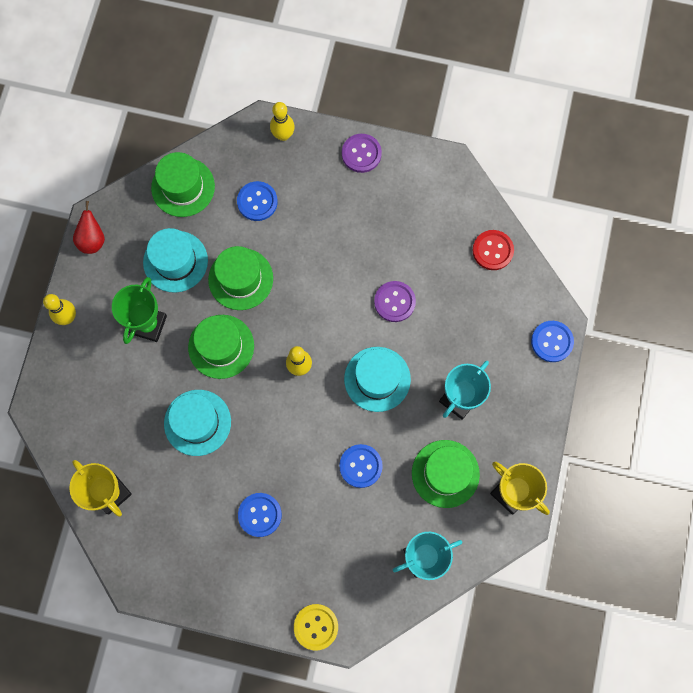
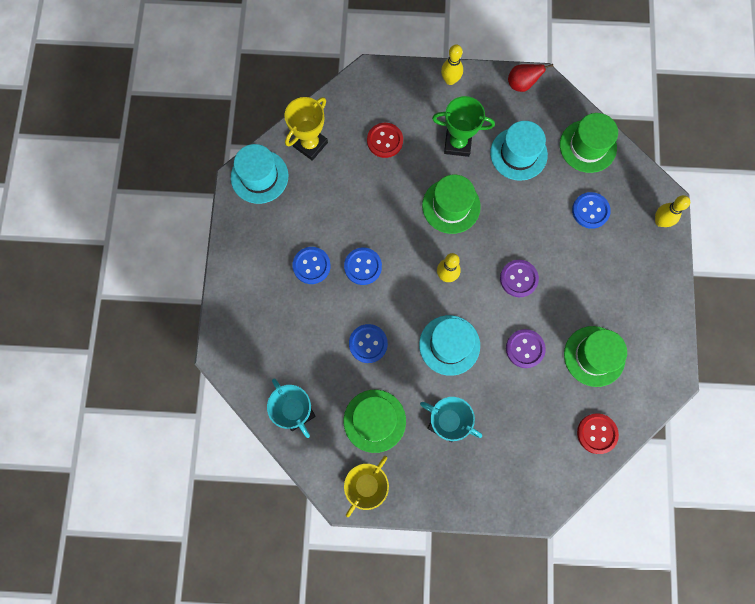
camera: 80 degrees right, 0 degrees up
(126, 405) = (385, 141): none -> red button
(197, 422) = (381, 200): turquoise hat -> turquoise hat (259, 176)
(240, 279) = (515, 210): green hat -> green hat (594, 356)
(316, 626) = (225, 329): yellow button -> none
(361, 154) = (661, 294): purple button -> purple button (518, 279)
(552, 342) = (519, 504): blue button -> blue button (363, 266)

